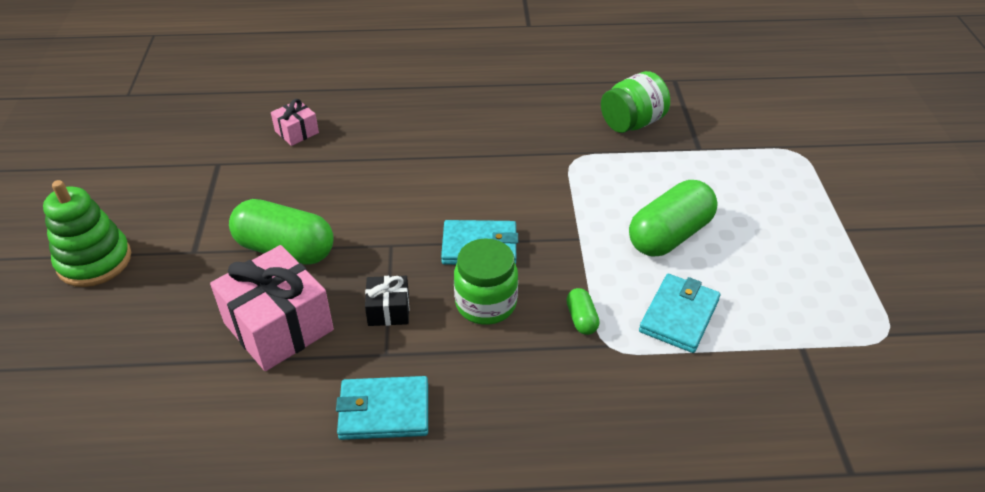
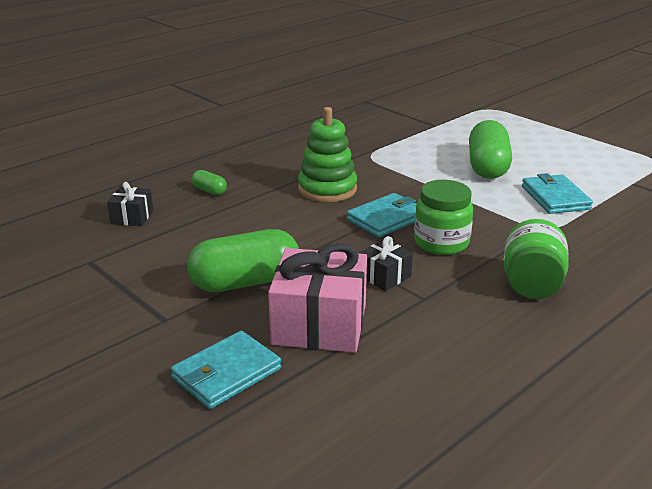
camera: 40 degrees left, 15 degrees down
(94, 261) = (71, 370): green stacking toy -> green stacking toy (327, 189)
(296, 132) = (132, 217): pink gift -> black gift
(384, 411) = (476, 326): turquoise wallet -> turquoise wallet (226, 373)
(581, 319) = (509, 223): green capsule -> green capsule (209, 191)
(632, 123) = (376, 127): green jar -> green jar (531, 284)

